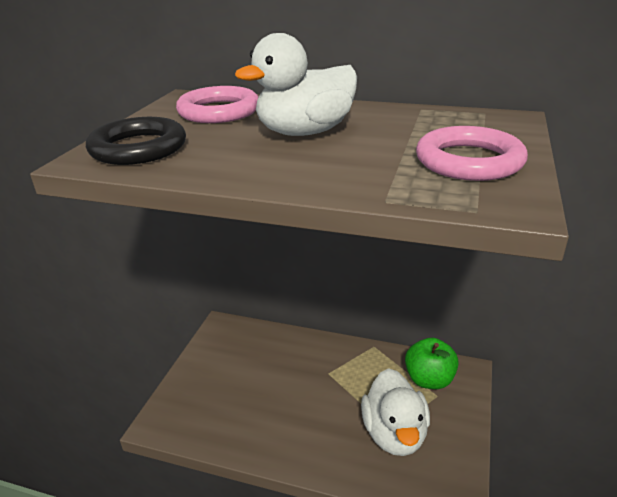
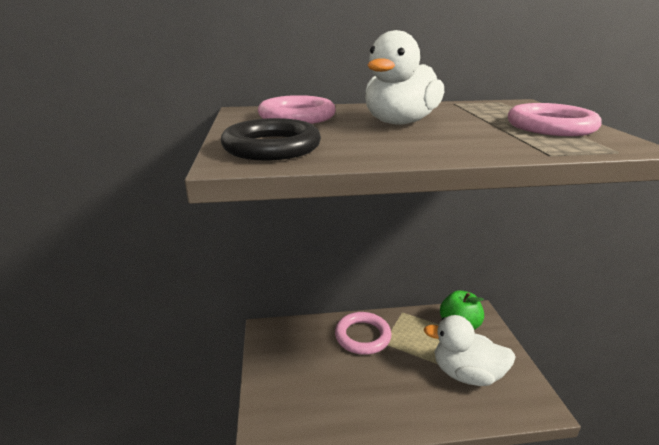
camera: 25 degrees left, 5 degrees down
(311, 360) = (362, 336): none -> pink ring
(394, 433) = (466, 374): white duck -> white duck turned 135 degrees clockwise

